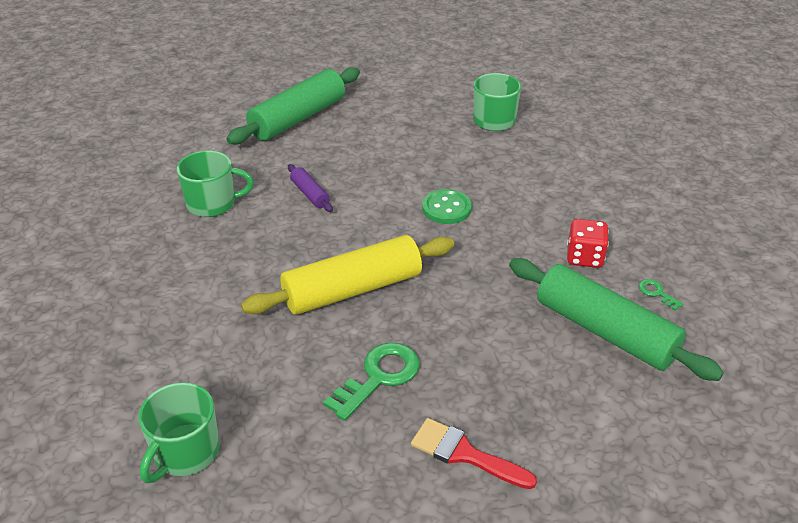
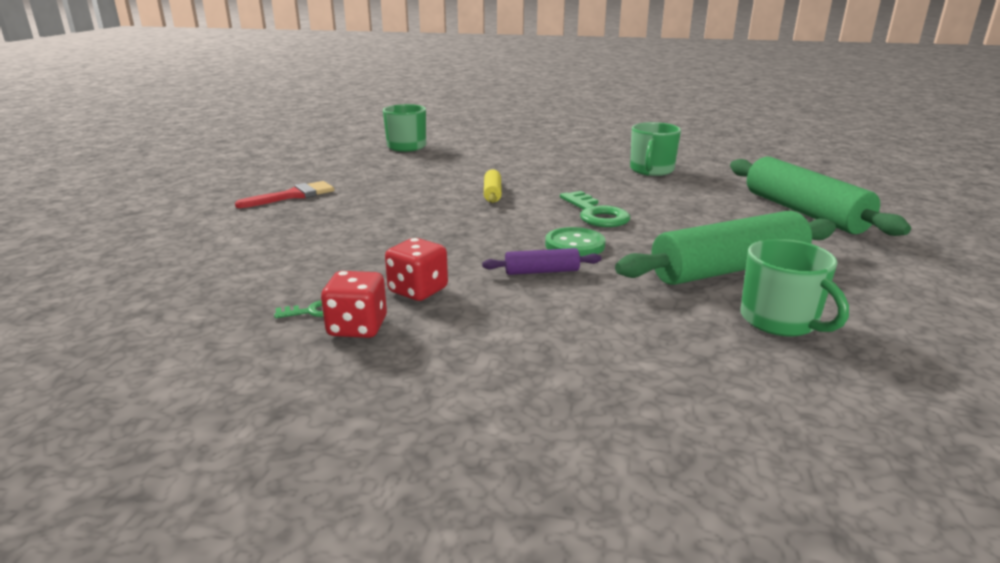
camera: 115 degrees right, 15 degrees down
(310, 194) = (644, 198): purple rolling pin -> purple rolling pin (541, 271)
(352, 289) = (492, 193): yellow rolling pin -> yellow rolling pin, size x0.45
(379, 377) = (392, 187): green key -> green key (596, 214)
(605, 331) = (310, 268): green rolling pin -> green rolling pin (728, 269)
(652, 263) = (357, 327): none -> red dice

